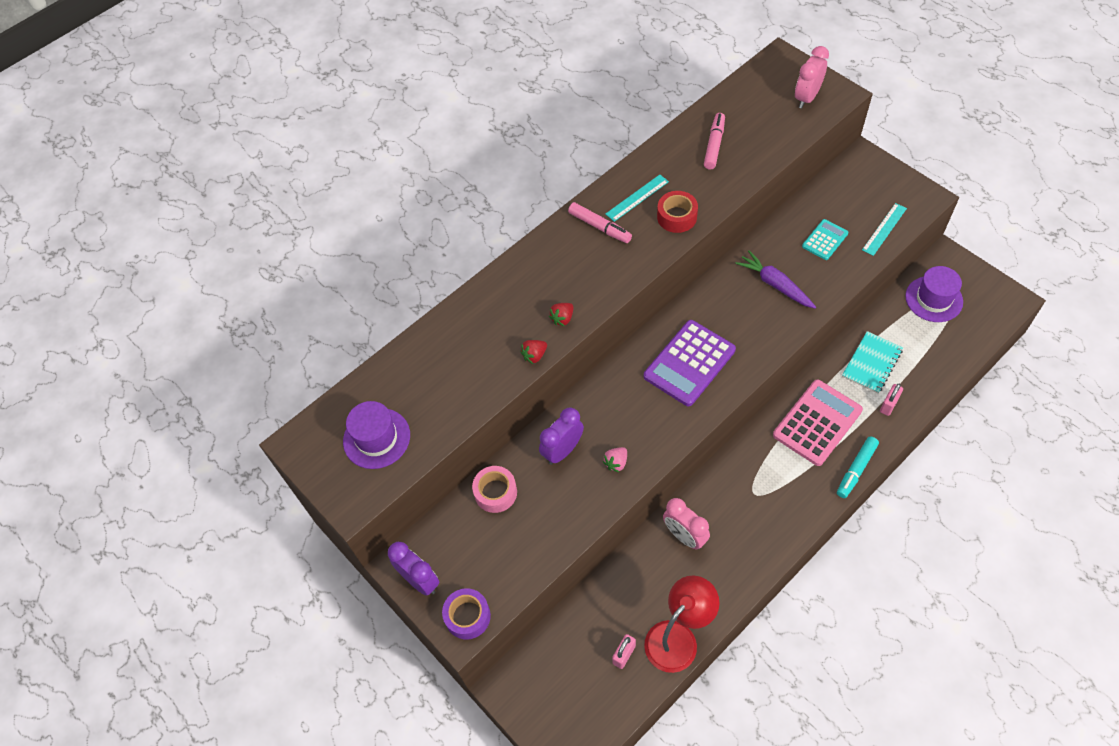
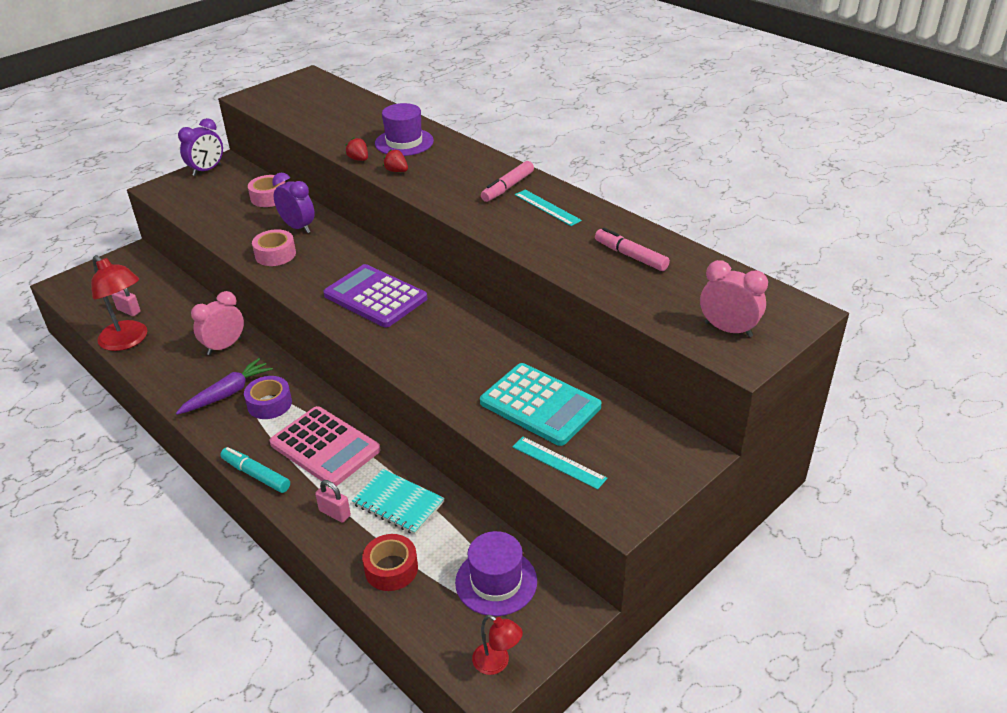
camera: 85 degrees right, 20 degrees down
(376, 438) = (300, 101): purple hat -> purple hat (404, 142)
(467, 616) = (167, 190): purple tape -> purple tape (269, 404)
(616, 463) = (275, 254): pink strawberry -> pink tape
(677, 217) = (519, 230): red tape -> red tape (391, 569)
(714, 145) = (631, 256): pink marker -> pink marker turned 150 degrees counterclockwise
(775, 284) = (472, 359): purple carrot -> purple carrot (227, 393)
(825, 240) = (540, 405): turquoise calculator -> turquoise calculator, size x1.85
(997, 296) = (497, 663): none -> red lamp

